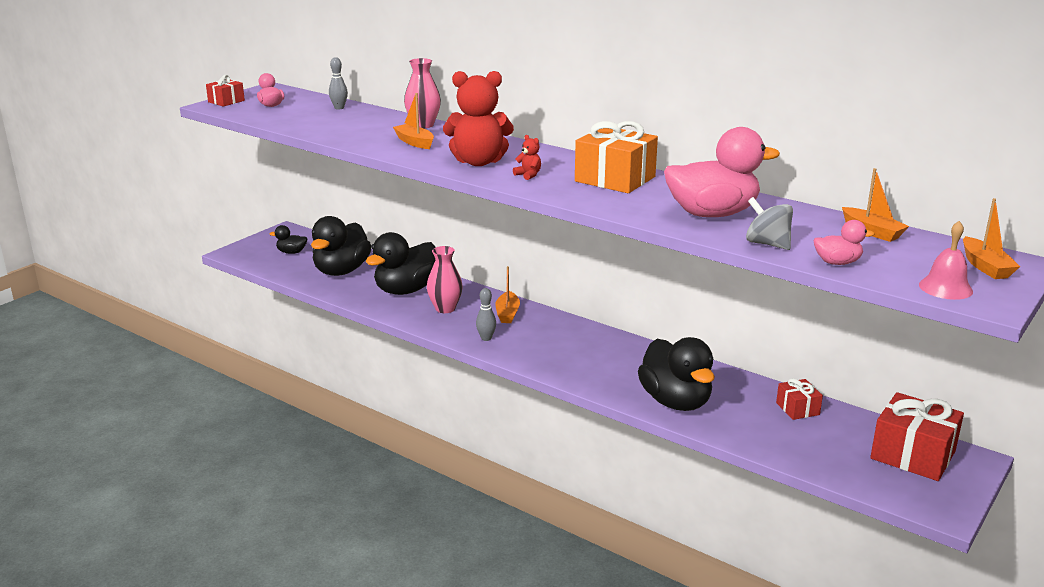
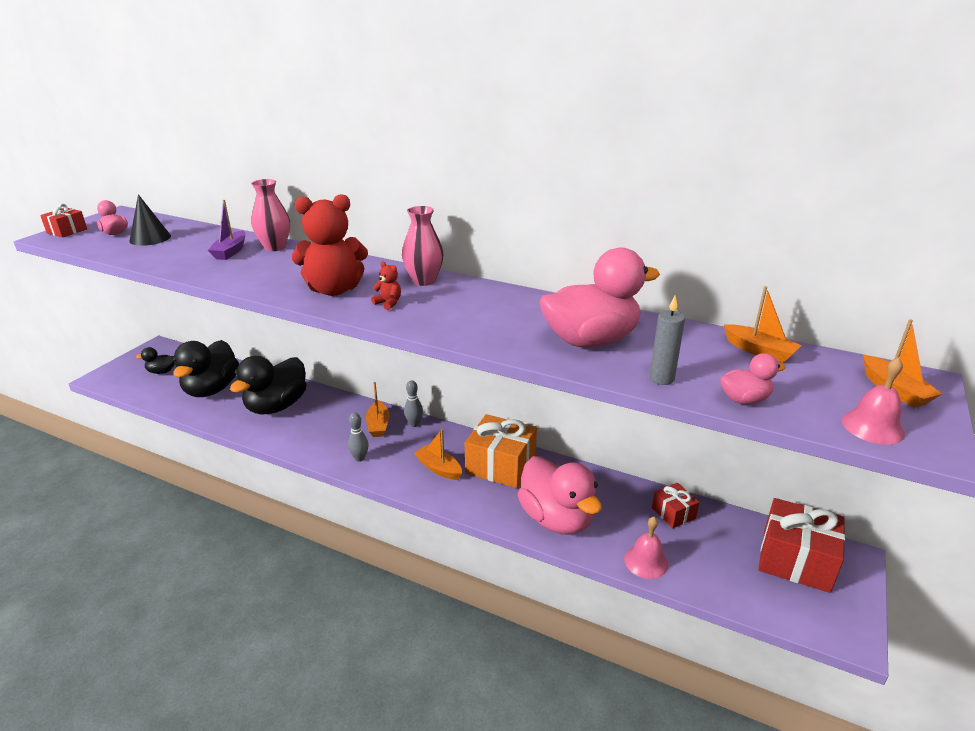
camera: 10 degrees left, 5 degrees up
(304, 111) = (150, 238): none -> black cone
(339, 108) = (187, 232): grey bowling pin -> grey bowling pin (414, 424)
(381, 126) = (230, 251): none -> purple boat
(415, 142) = (265, 269): orange boat -> orange boat (439, 468)
(445, 308) = (316, 425): pink vase -> pink vase (424, 281)
(615, 179) = (479, 301): orange gift -> orange gift (500, 465)
(675, 401) = (556, 519): black duck -> pink duck
(757, 441) = (646, 561): none -> pink bell
(767, 244) = (661, 379): grey spinning top -> grey candle

